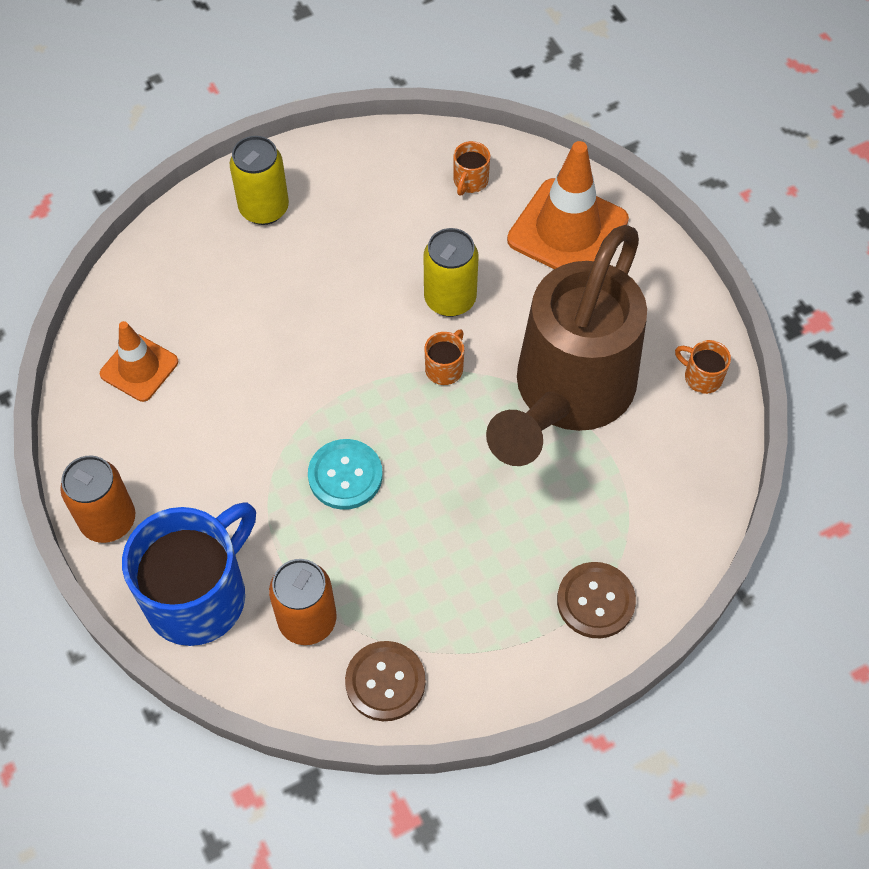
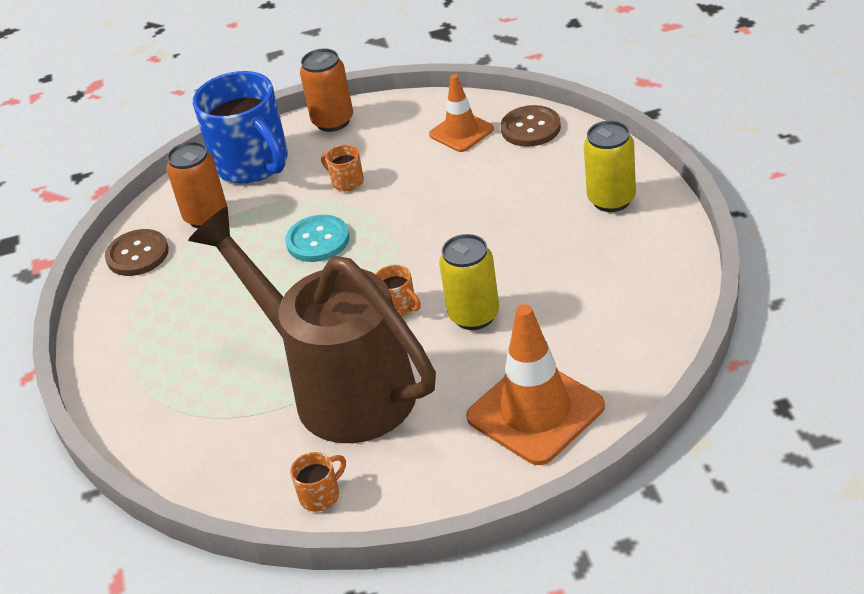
camera: 110 degrees right, 20 degrees down
(470, 181) = (617, 341): orange mug -> orange mug (346, 182)
(595, 601) = (135, 382): brown button -> brown button (530, 128)

